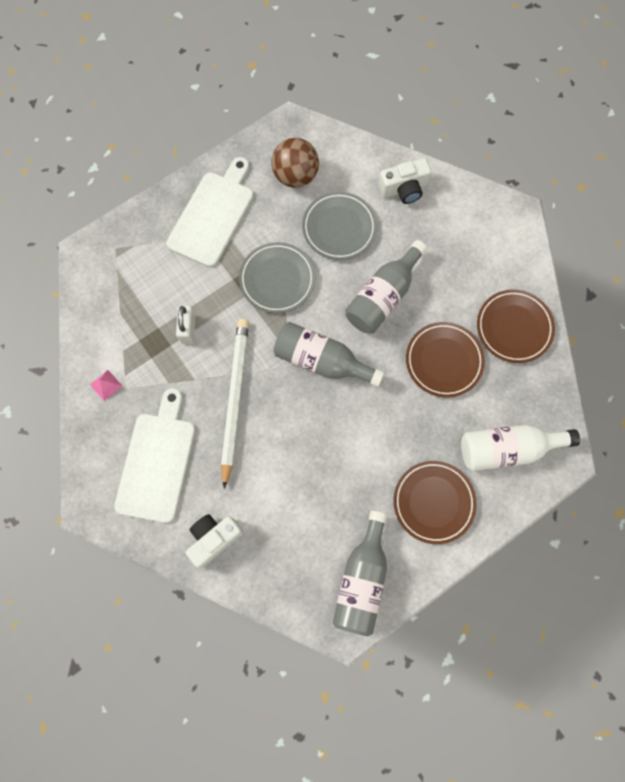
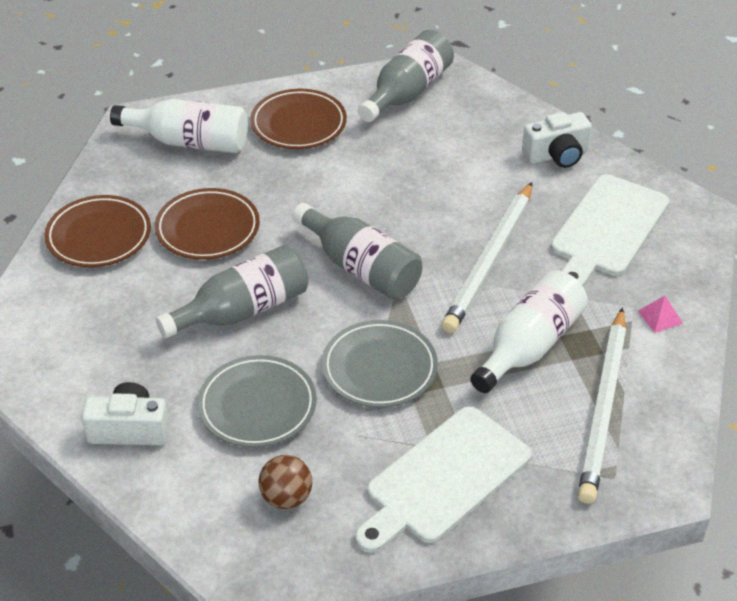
camera: 160 degrees left, 30 degrees down
(130, 296) = (604, 408): none -> white pencil
(188, 329) = (529, 346): white padlock -> white bottle
(295, 176) = (286, 498): brown ball -> brown ball, size x0.66

